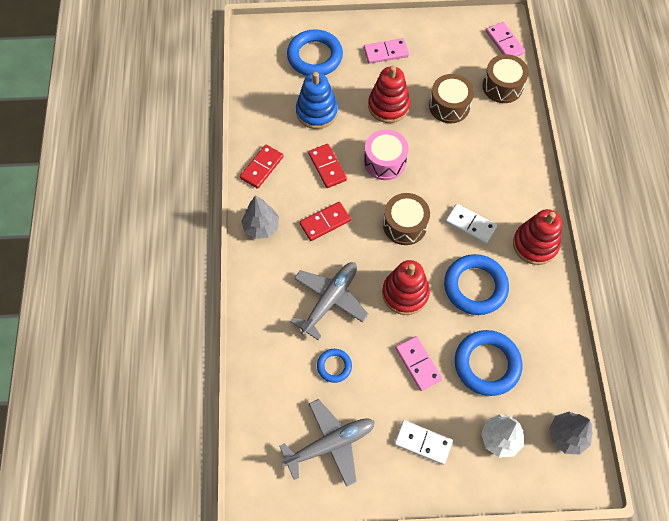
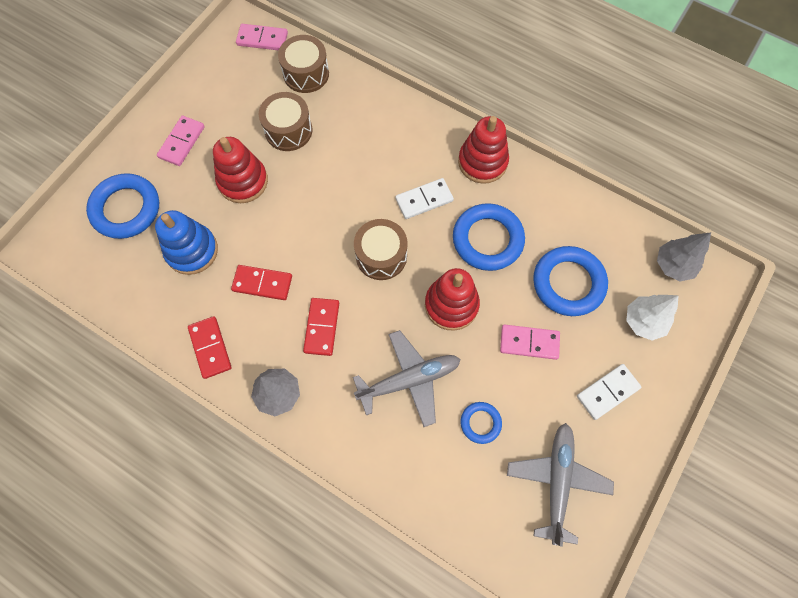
camera: 55 degrees left, 5 degrees up
(329, 300) = (409, 380): grey plane -> grey plane turned 90 degrees clockwise
(385, 161) = (300, 227): pink drum -> none

